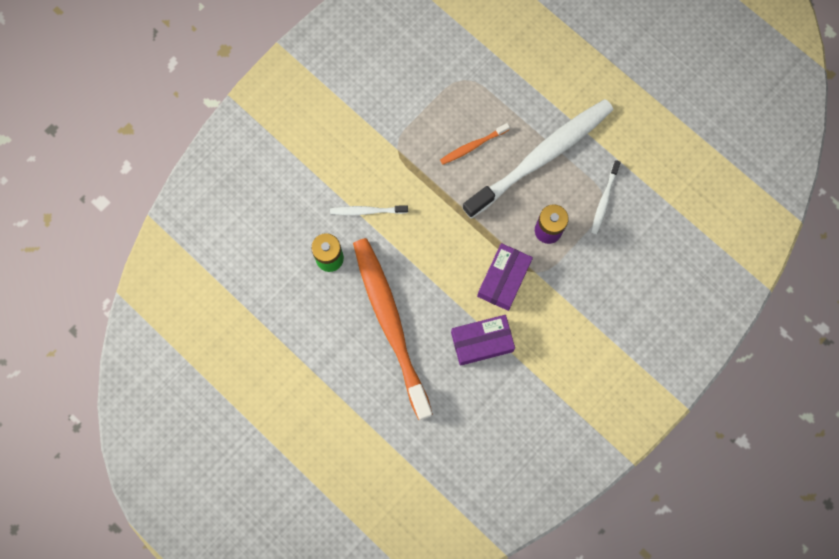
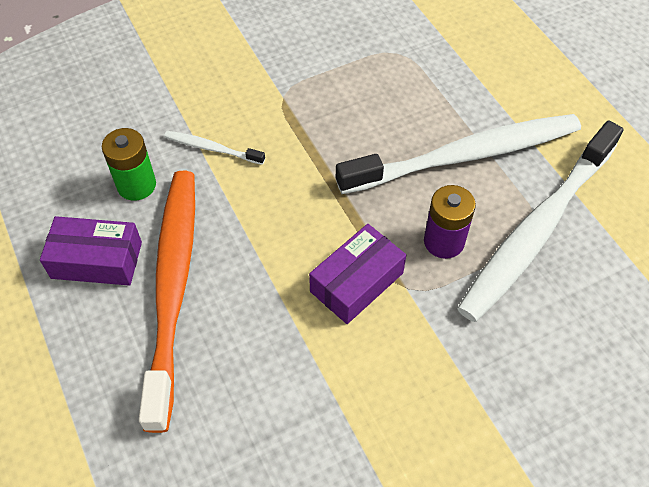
camera: 20 degrees right, 20 degrees down
(473, 146) = (379, 119): orange toothbrush -> none
(481, 342) = (290, 354): purple box -> purple box (97, 260)
(604, 200) = (537, 229): white toothbrush -> white toothbrush, size x2.40

